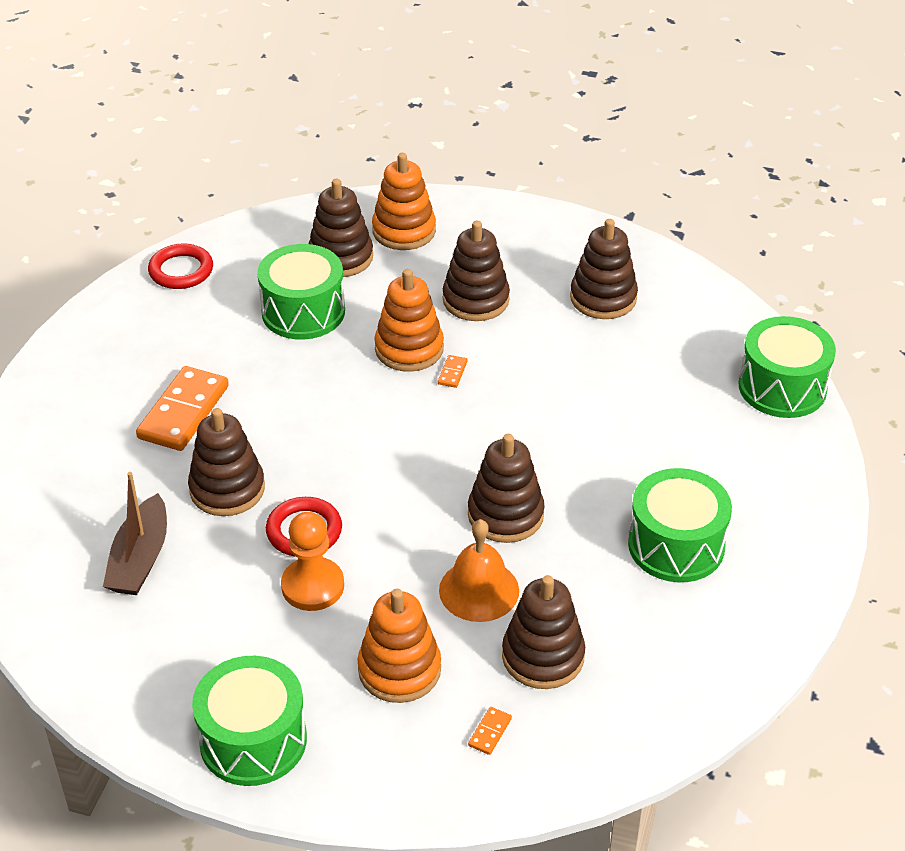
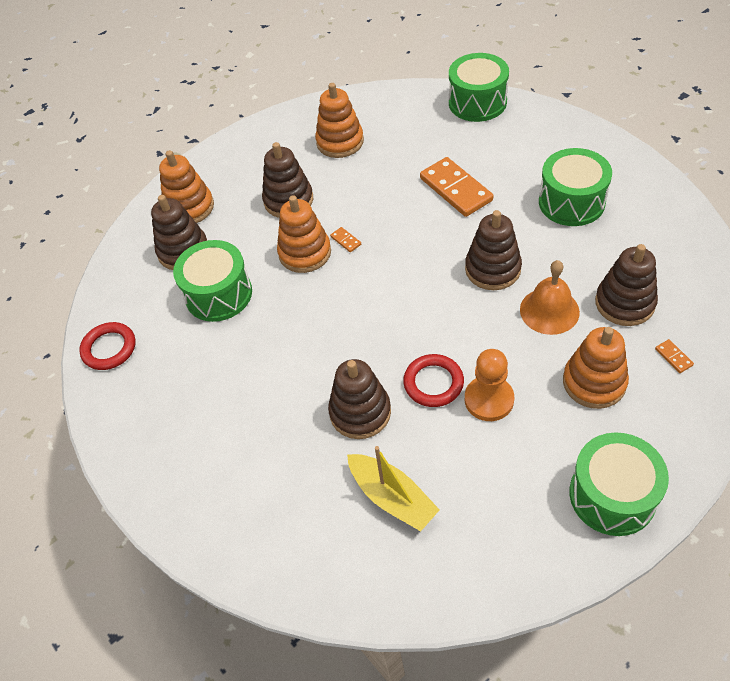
camera: 50 degrees left, 10 degrees up
(140, 559) = (392, 497): brown boat -> yellow boat
(183, 412) = (260, 408): orange domino -> orange domino (455, 189)
(603, 298) = (340, 142): brown stacking toy -> orange stacking toy

